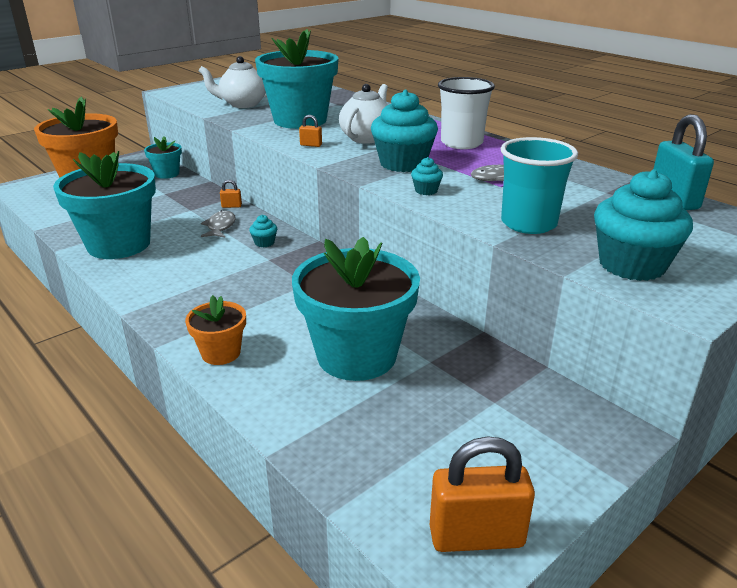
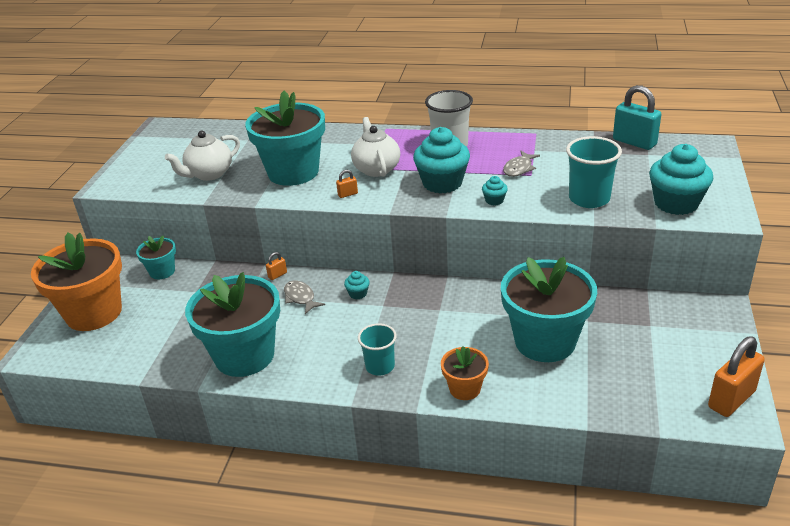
camera: 35 degrees left, 5 degrees up
(189, 299) = (380, 366): none -> turquoise cup

